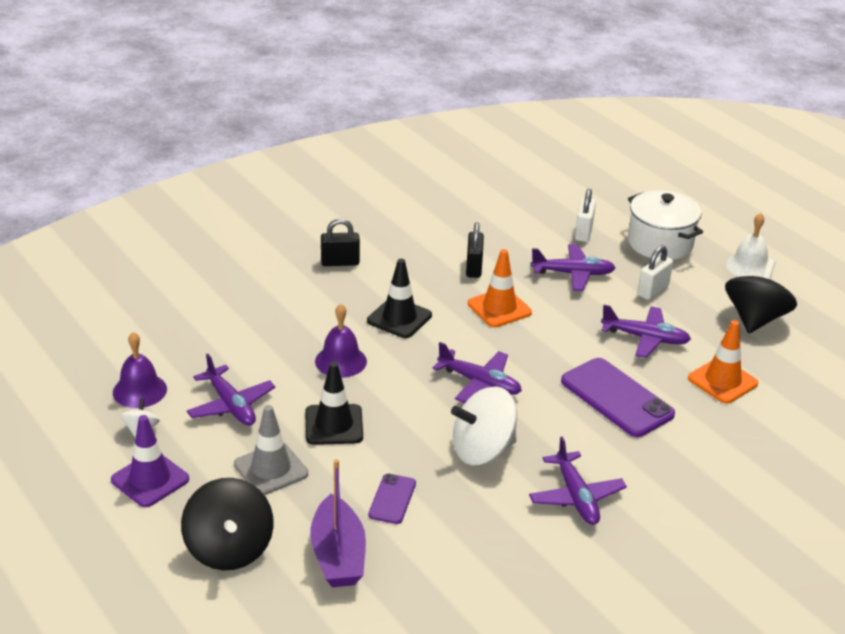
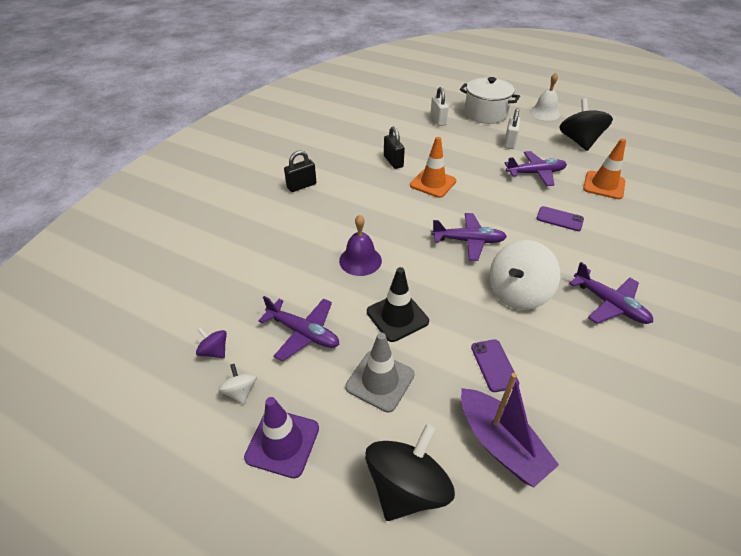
camera: 25 degrees left, 10 degrees up
(139, 390) = (214, 351): purple bell -> purple spinning top
(229, 549) = (407, 487): black spinning top -> black spinning top turned 105 degrees counterclockwise
(399, 318) = (374, 212): black traffic cone -> none
(573, 274) = (456, 146): purple plane -> none
(617, 398) = (559, 219): purple phone -> purple phone, size x0.53

